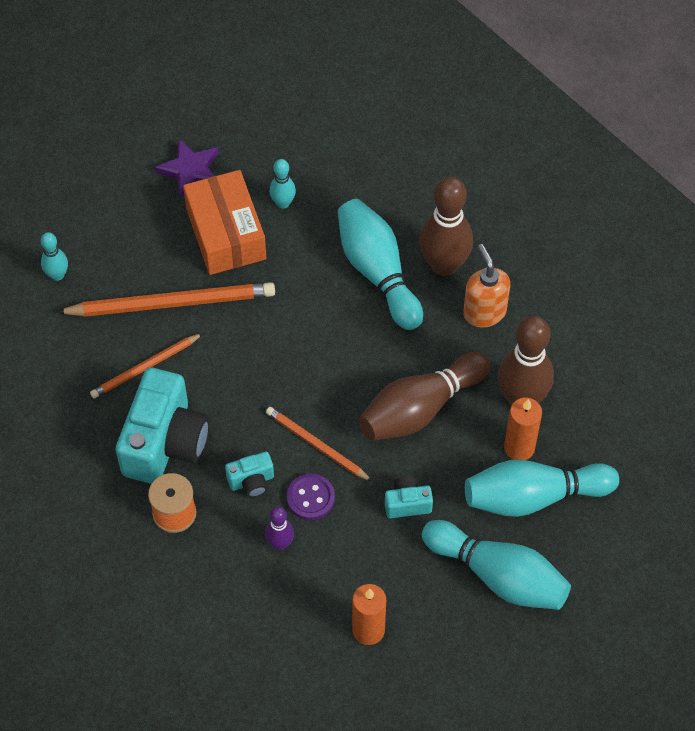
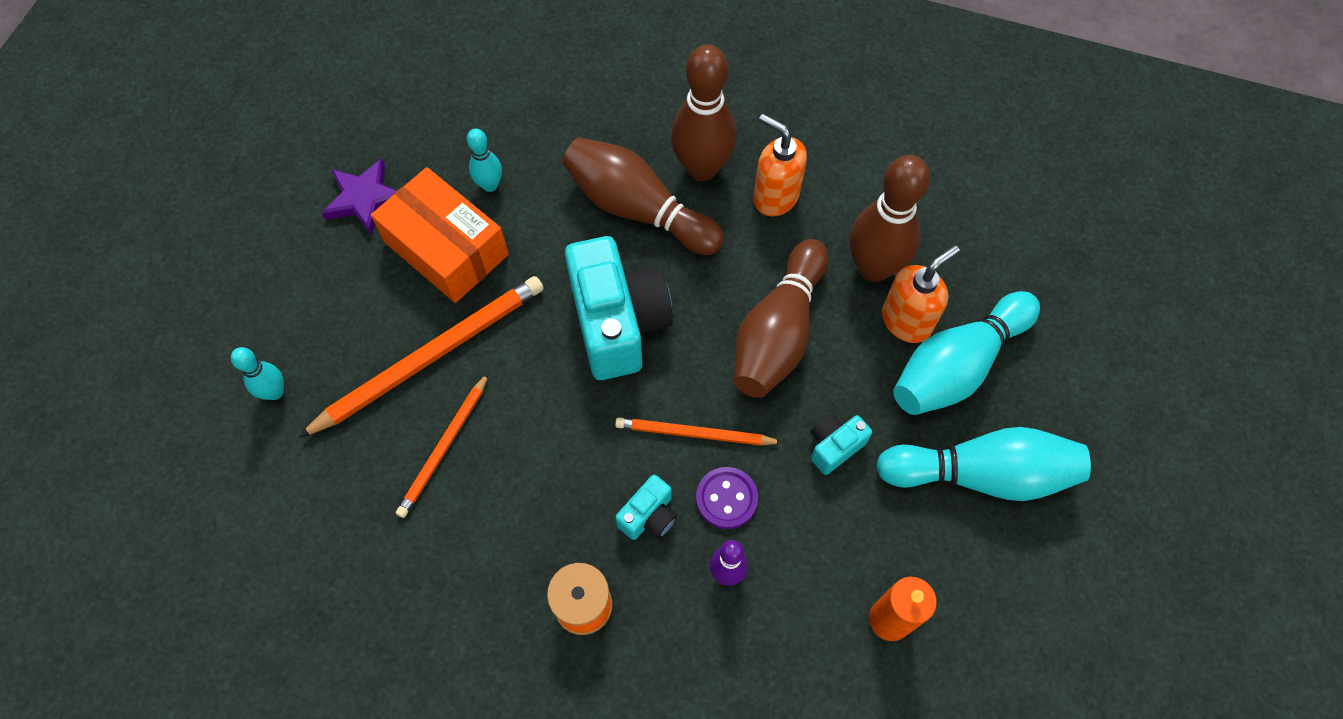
camera: 30 degrees left, 5 degrees up
(165, 442) = (521, 525): turquoise camera -> turquoise camera (618, 323)
(377, 272) = (638, 209): turquoise bowling pin -> brown bowling pin
(519, 447) = (906, 321): orange candle -> orange soap dispenser

